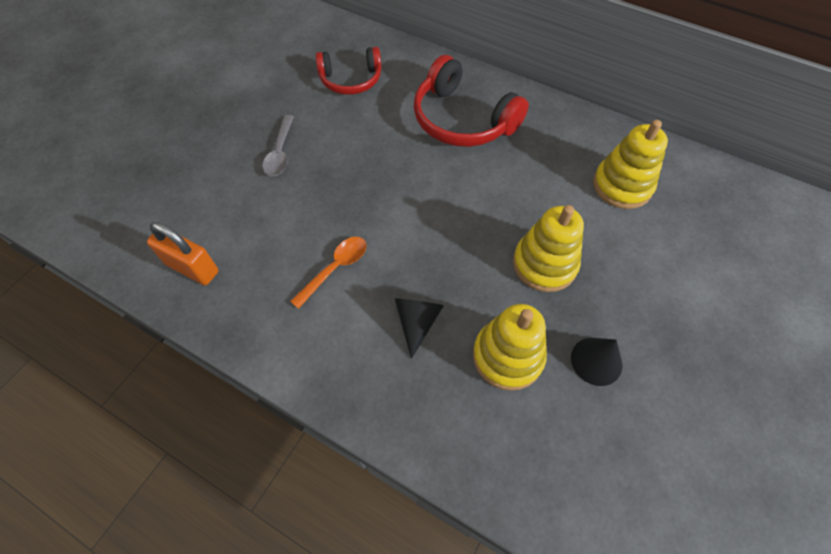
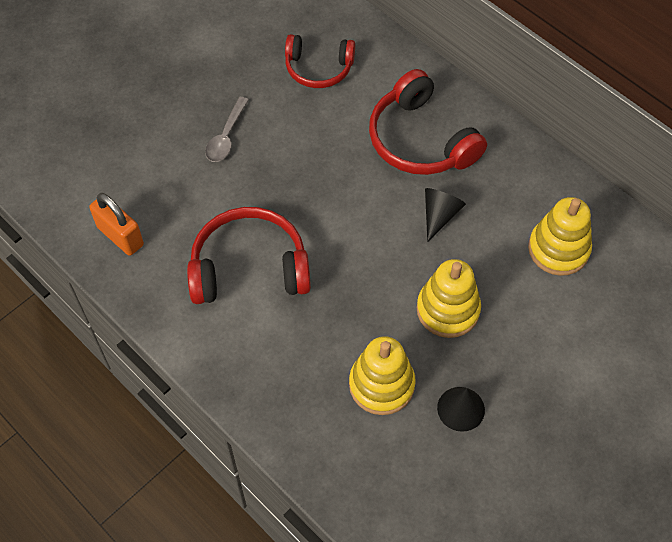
camera: 15 degrees right, 0 degrees up
(335, 268) = (249, 267): orange spoon -> red headphones
(417, 322) = (309, 335): black cone -> black cone (439, 215)

